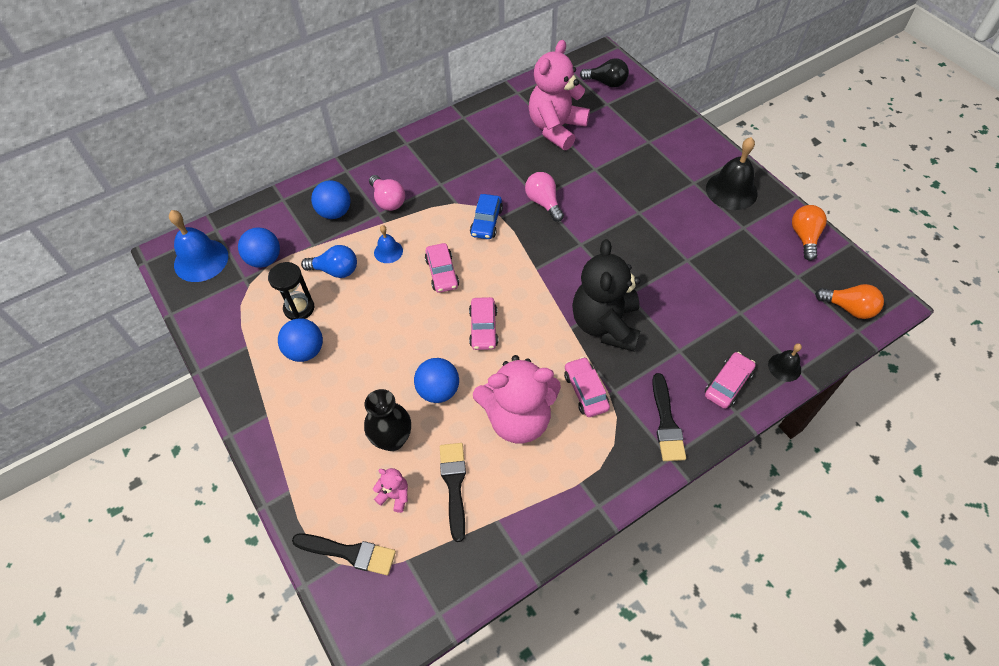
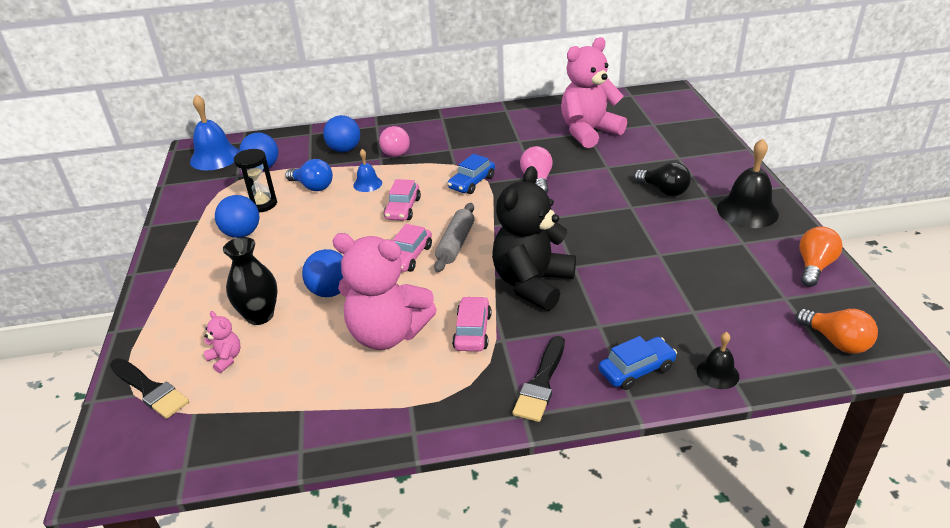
camera: 25 degrees right, 20 degrees down
(454, 485) = (285, 368): black brush -> none
(515, 300) = (455, 244): none -> grey rolling pin
(606, 83) = (662, 110): black light bulb -> black light bulb (664, 191)
(727, 384) = (636, 370): pink car -> blue car

